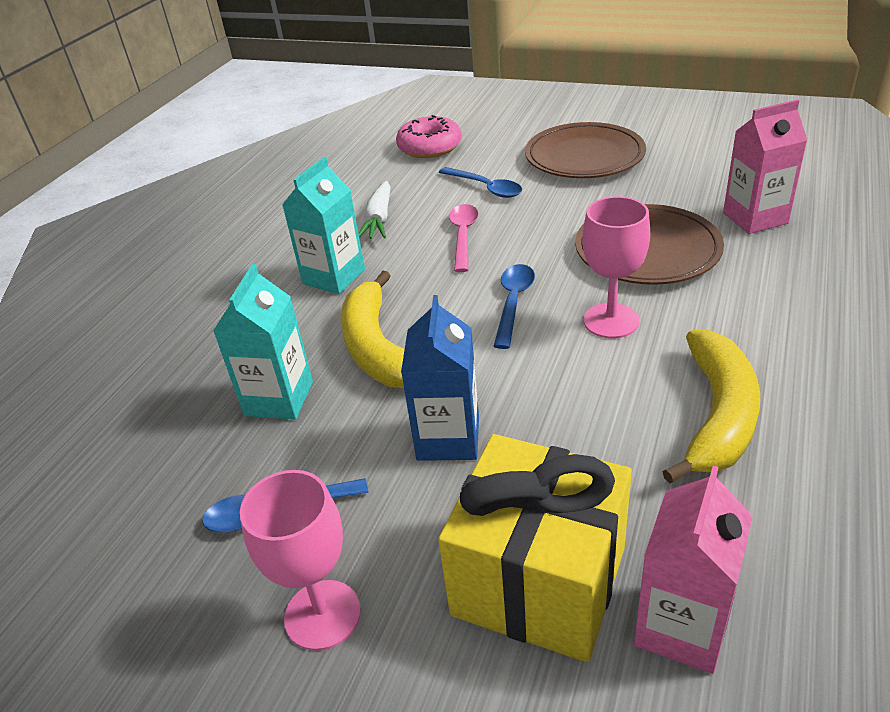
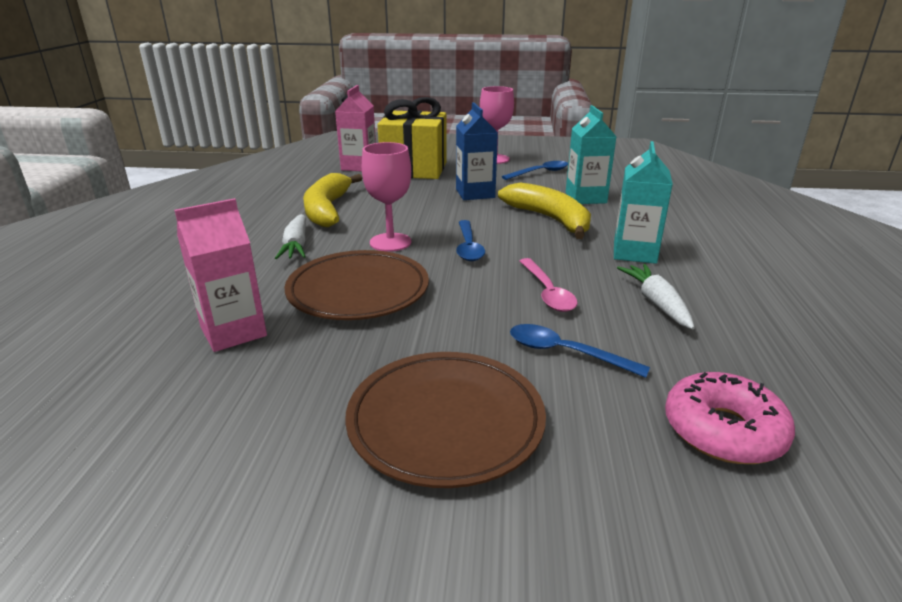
camera: 160 degrees right, 10 degrees down
(739, 326) = (296, 245): none -> white carrot

